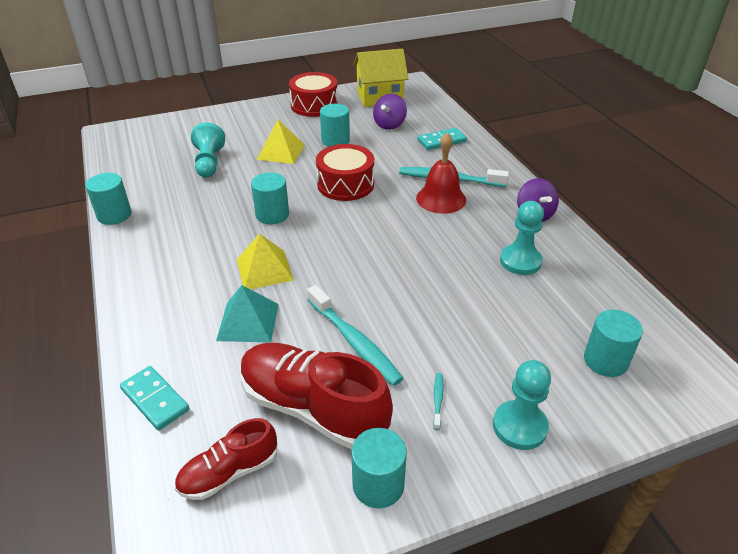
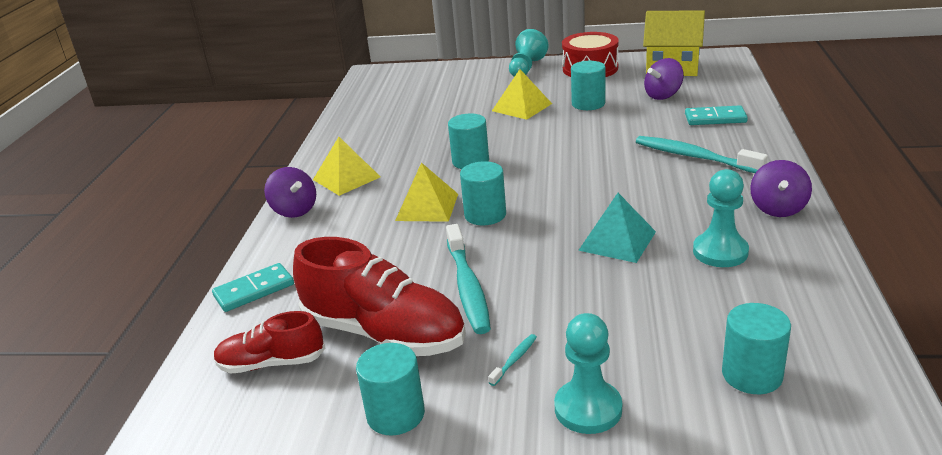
camera: 30 degrees right, 10 degrees down
(114, 215) = (327, 139): turquoise cylinder -> turquoise cylinder (485, 215)
(135, 301) = (294, 210): none -> purple spinning top
(155, 399) = (254, 290): turquoise domino -> turquoise domino turned 75 degrees clockwise
(165, 254) = (346, 178): none -> yellow pyramid
(209, 163) = (443, 108): turquoise pawn -> turquoise pawn (526, 68)
(248, 321) = (378, 247): turquoise pyramid -> turquoise pyramid (617, 241)
(313, 408) = (384, 333): red shoe -> red shoe turned 150 degrees clockwise
(345, 184) = (568, 145): red drum -> none
(441, 199) = (669, 174): red bell -> none

